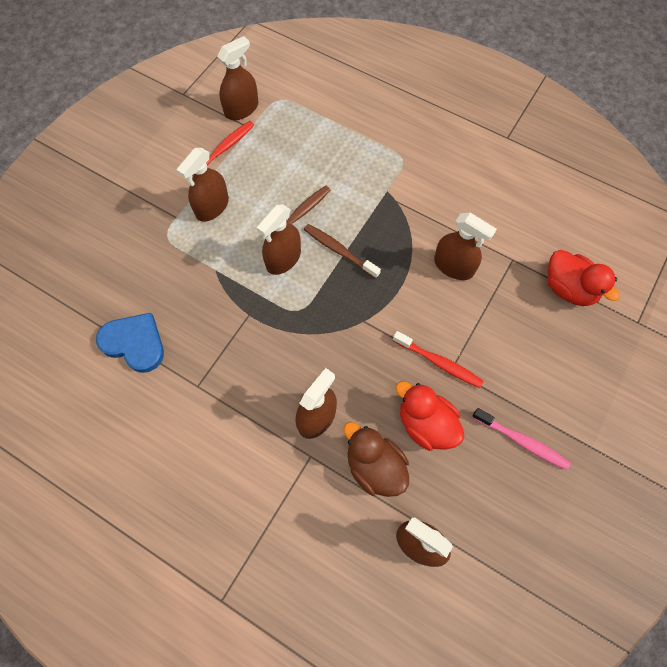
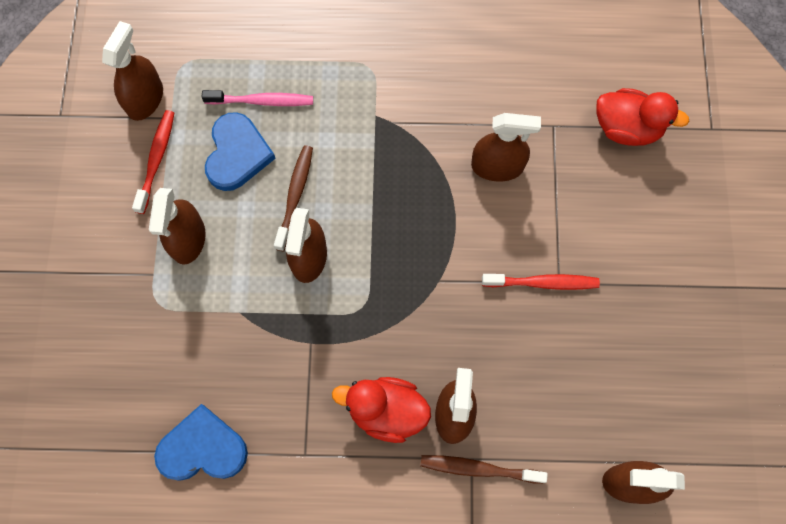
camera: 30 degrees left, 5 degrees up
(278, 170) = (237, 154): none -> blue heart
(339, 251) = (365, 214): brown toothbrush -> brown toothbrush (479, 468)
(374, 466) = (542, 431): brown duck -> none
(426, 424) = (567, 356): red duck -> red duck (386, 411)
(521, 441) = (669, 320): pink toothbrush -> pink toothbrush (262, 101)

